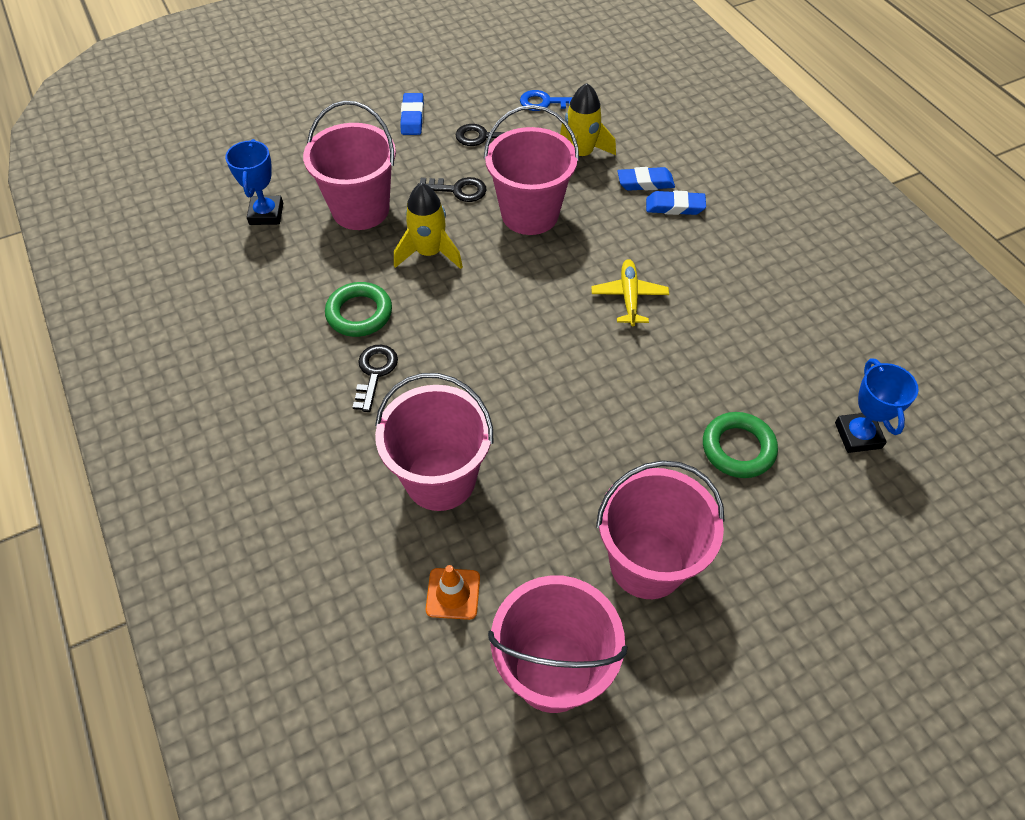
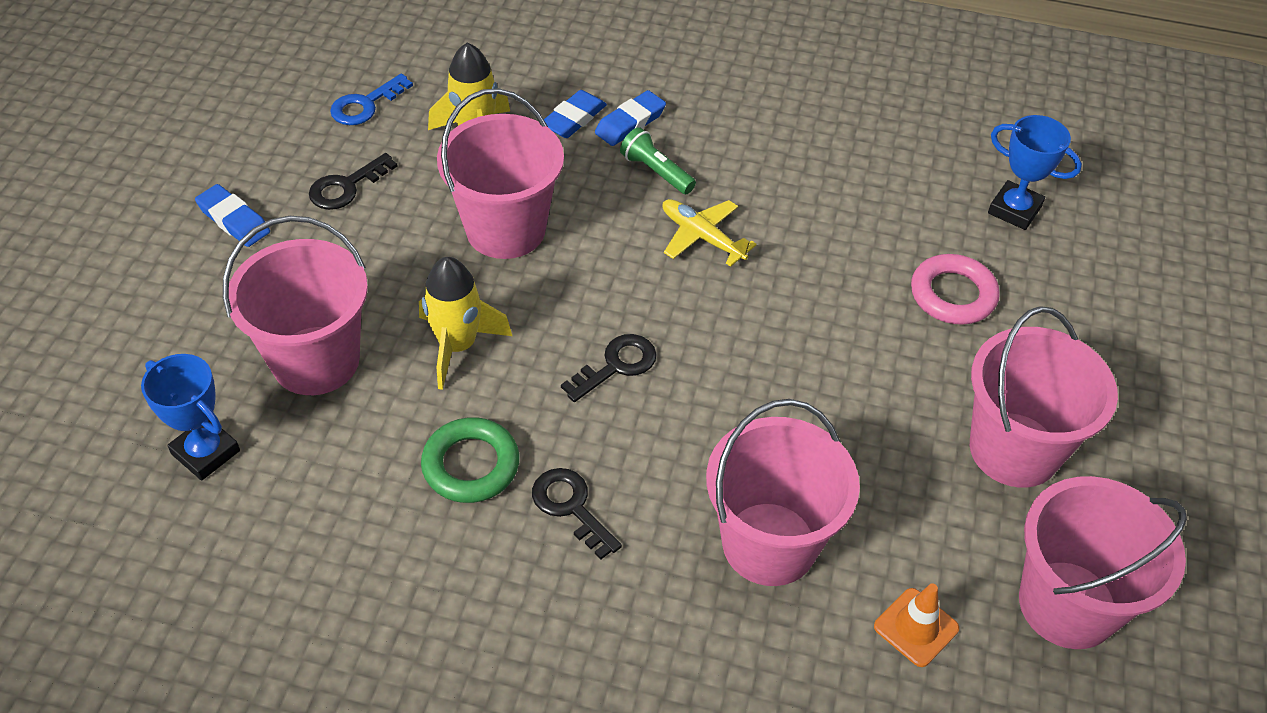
camera: 50 degrees left, 5 degrees down
(458, 190) = (397, 260): black key -> black key (616, 365)
(652, 243) = (655, 172): none -> green flashlight
(738, 448) = (953, 295): green ring -> pink ring

